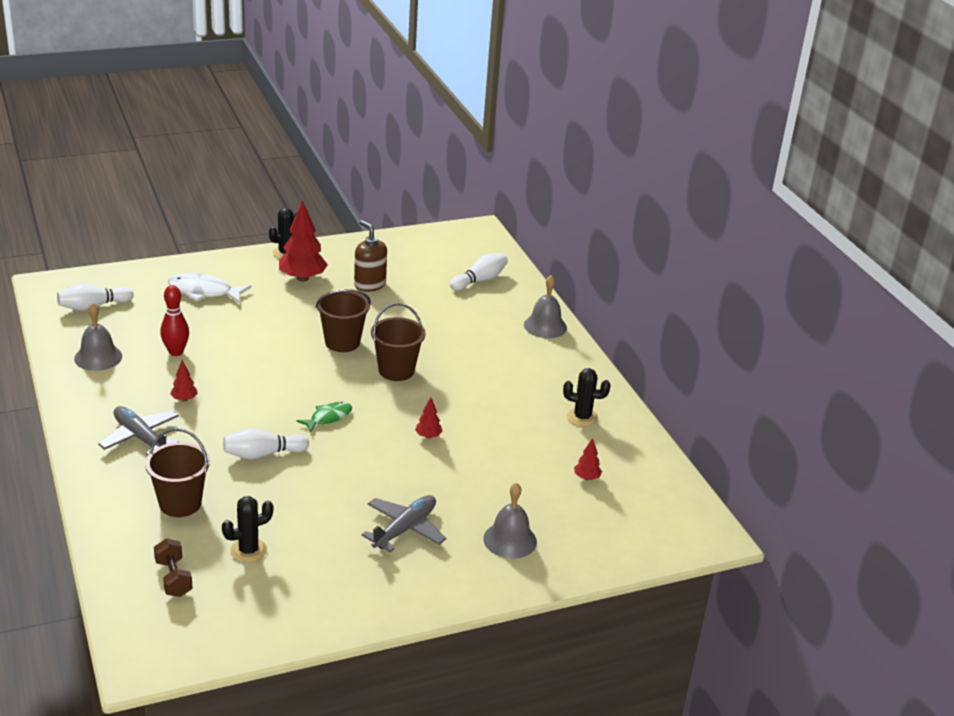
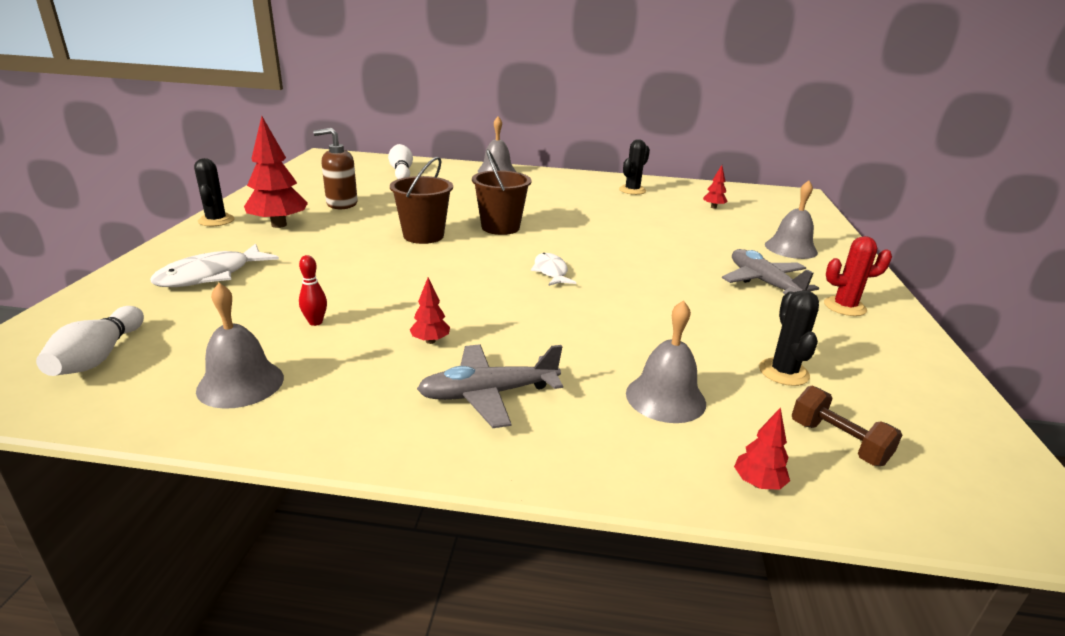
camera: 60 degrees left, 5 degrees down
(173, 578) = (838, 442): brown dumbbell -> brown dumbbell turned 45 degrees clockwise
(176, 352) = (315, 322): red bowling pin -> red bowling pin, size x0.63
(180, 503) = (665, 398): brown bucket -> grey bell
(262, 454) = (592, 320): white bowling pin -> none
(328, 417) = (551, 272): green fish -> white fish
(391, 578) = (844, 307): none -> red cactus
(428, 436) = (618, 240): red tree -> red tree (758, 483)

